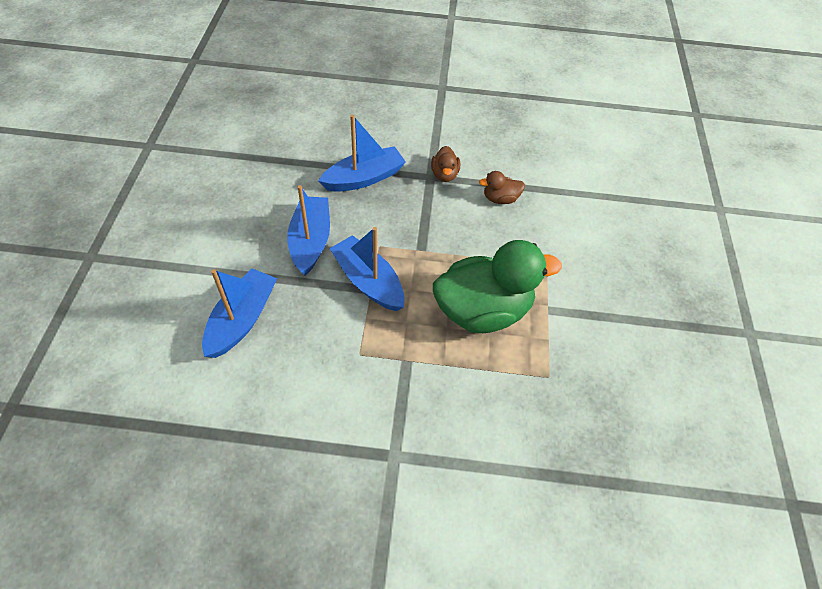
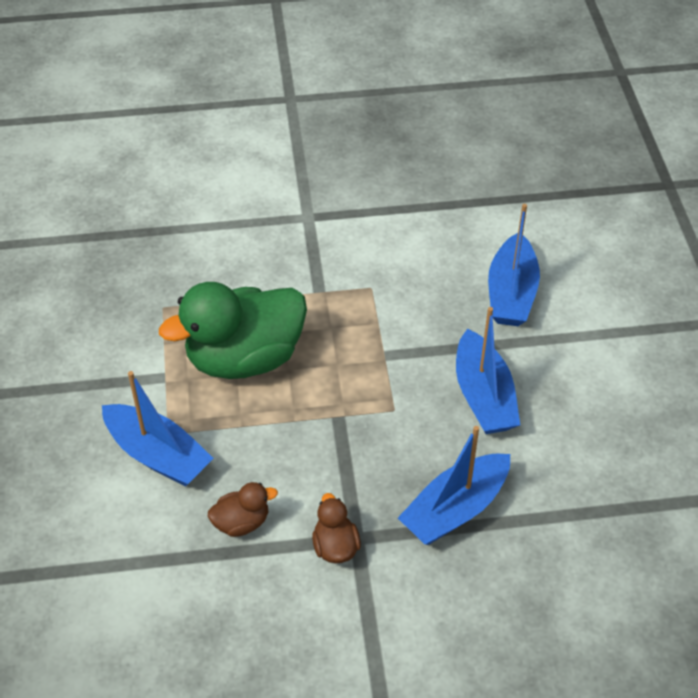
camera: 170 degrees right, 5 degrees down
(368, 281) = (390, 362): blue boat -> blue boat (158, 455)

